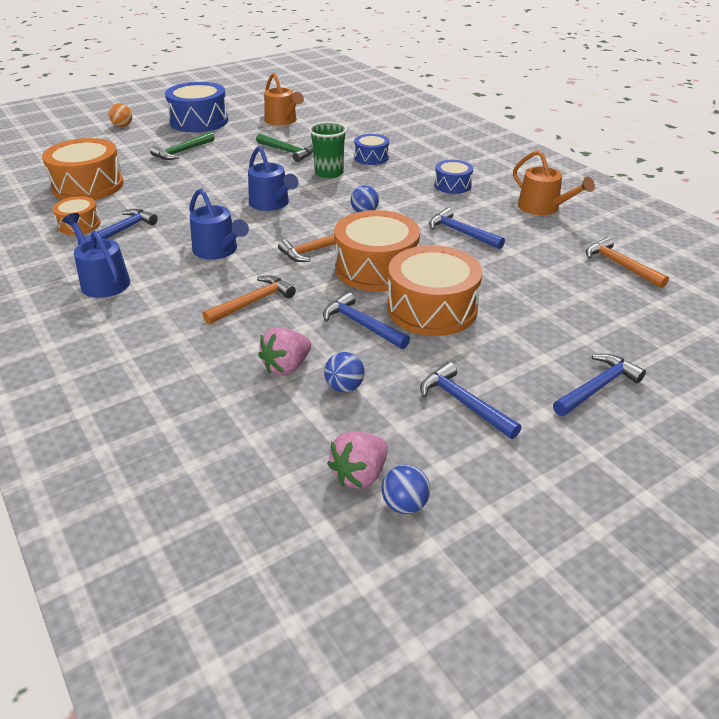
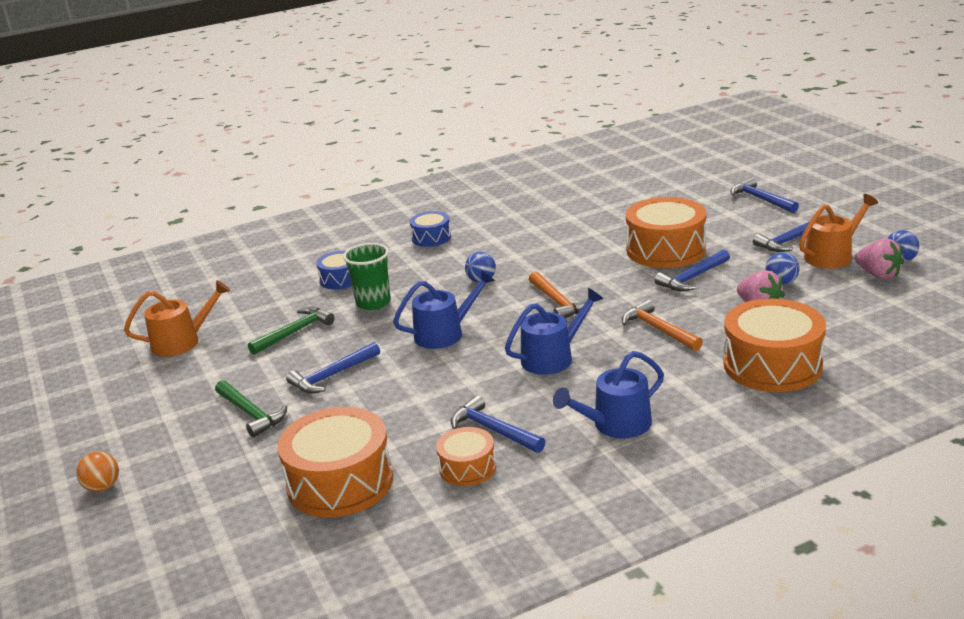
camera: 80 degrees left, 10 degrees down
(199, 121) = (134, 412): blue drum -> none
(376, 268) = (597, 273): orange drum -> orange drum (772, 365)
(461, 233) = (534, 236): blue hammer -> blue hammer (332, 376)
(543, 208) = (493, 201): orange watering can -> orange watering can (832, 256)
(620, 265) = (599, 181): orange hammer -> none

